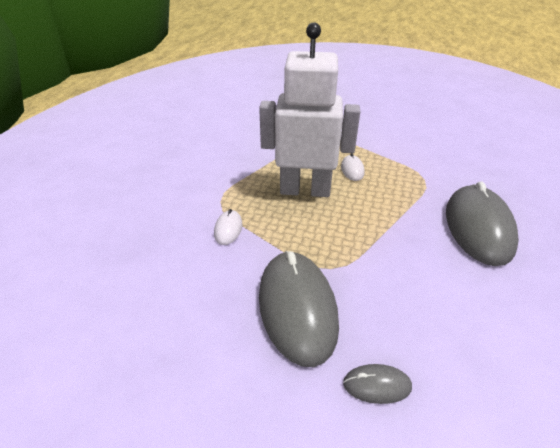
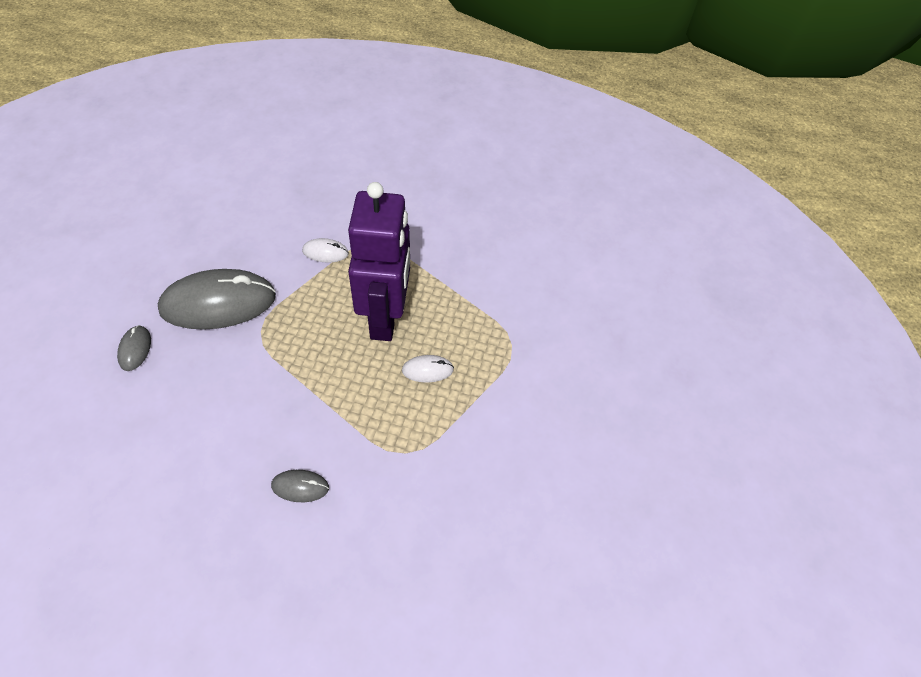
camera: 85 degrees right, 15 degrees up
(305, 190) = (385, 317): white robot -> purple robot
(478, 227) = (300, 486): grey mouse -> grey mouse, size x0.44

